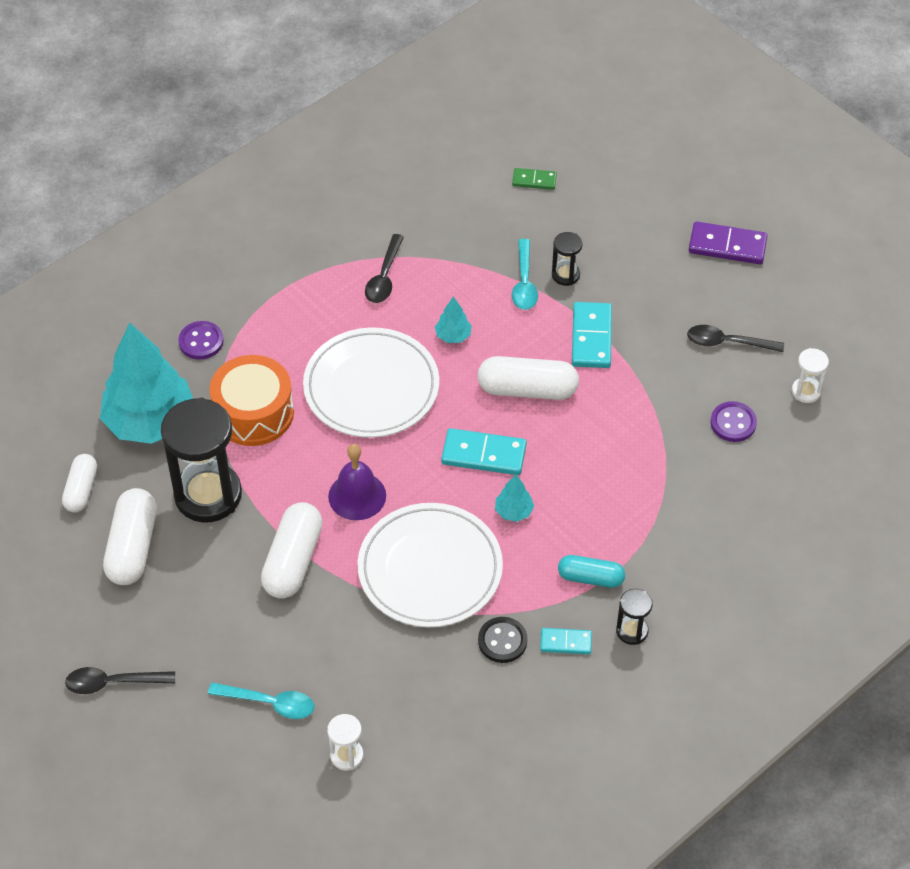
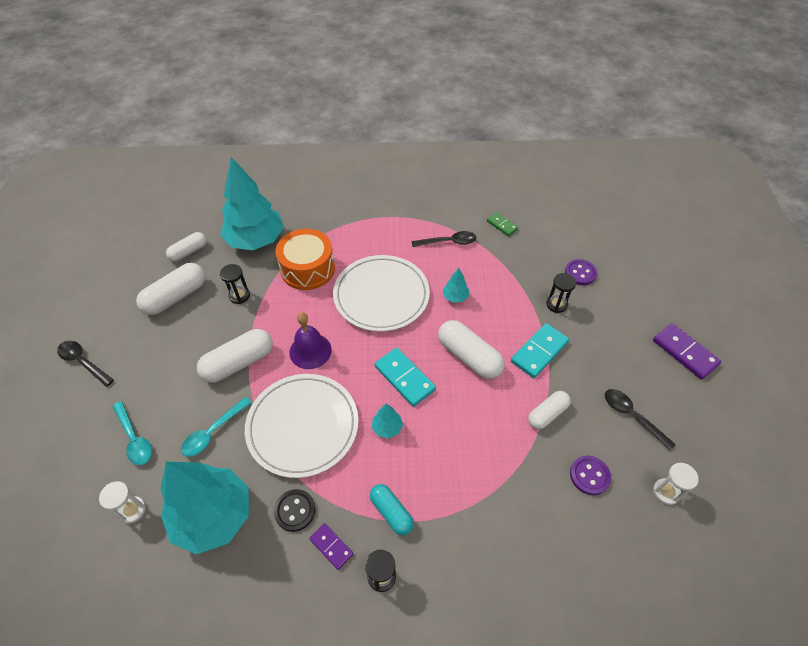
camera: 40 degrees right, 0 degrees up
(201, 341) = (322, 217): purple button -> purple button (580, 273)
(208, 495) = (239, 296): black hourglass -> black hourglass, size x0.45
(384, 277) = (448, 242): black spoon -> black spoon turned 150 degrees counterclockwise
(431, 701) = (213, 516): none -> turquoise tree
(524, 283) = (526, 293): turquoise spoon -> turquoise spoon (213, 432)
(534, 180) = (585, 241): green domino -> green domino (502, 225)
(566, 642) = (331, 547): turquoise domino -> purple domino
(651, 393) = (547, 414): none -> white capsule

